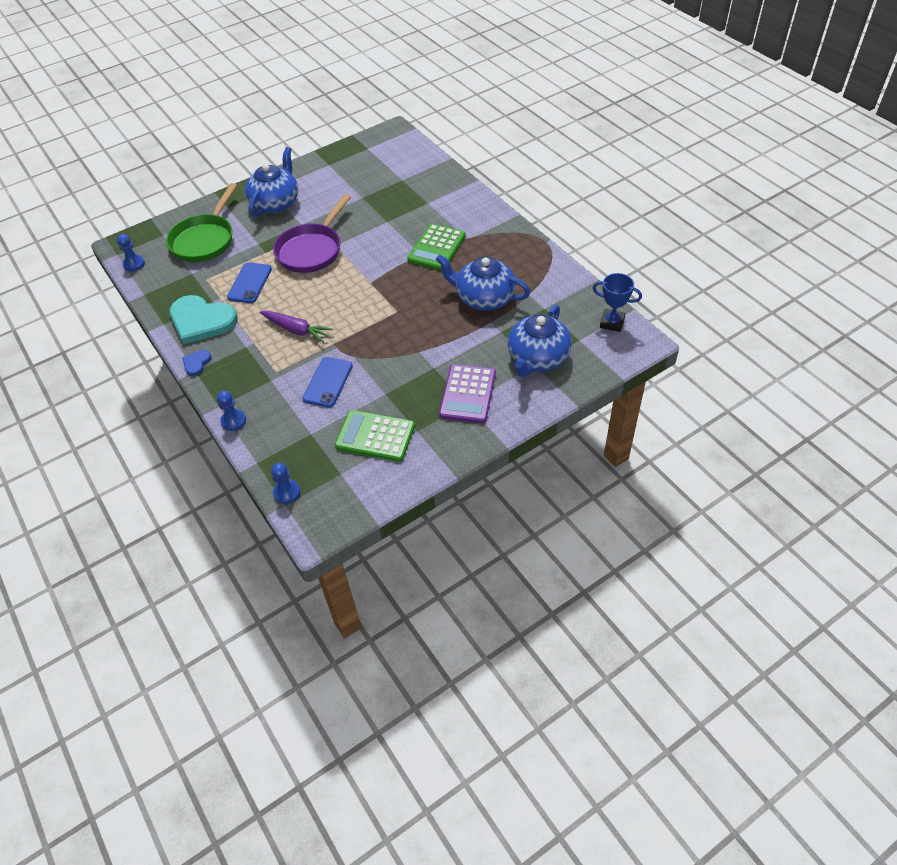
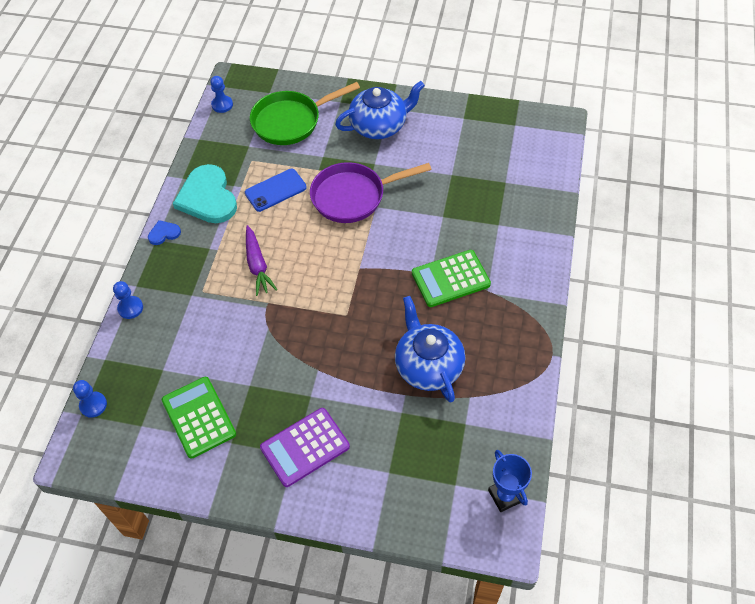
camera: 45 degrees right, 5 degrees up
(328, 382) = (224, 335): blue phone -> none
(537, 358) = (399, 468): blue teapot -> none

